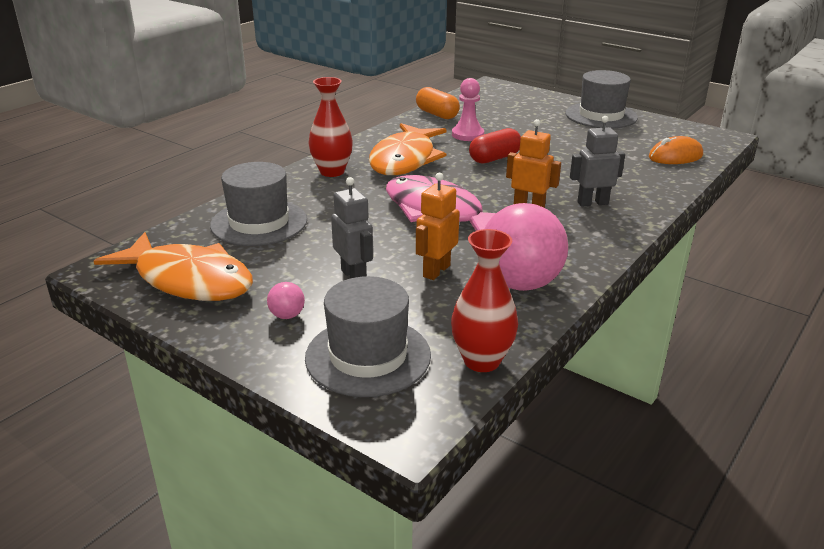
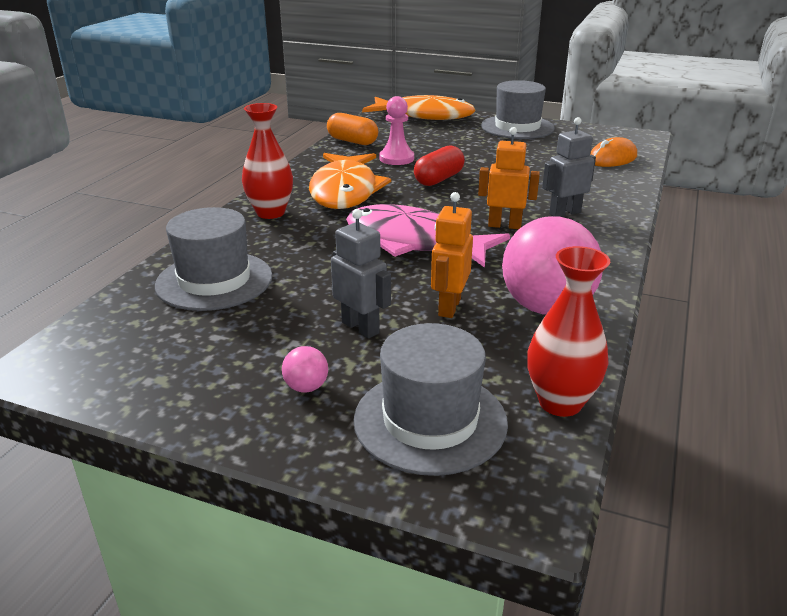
camera: 15 degrees left, 0 degrees up
(188, 280) = (159, 363): orange fish -> orange fish (425, 116)

